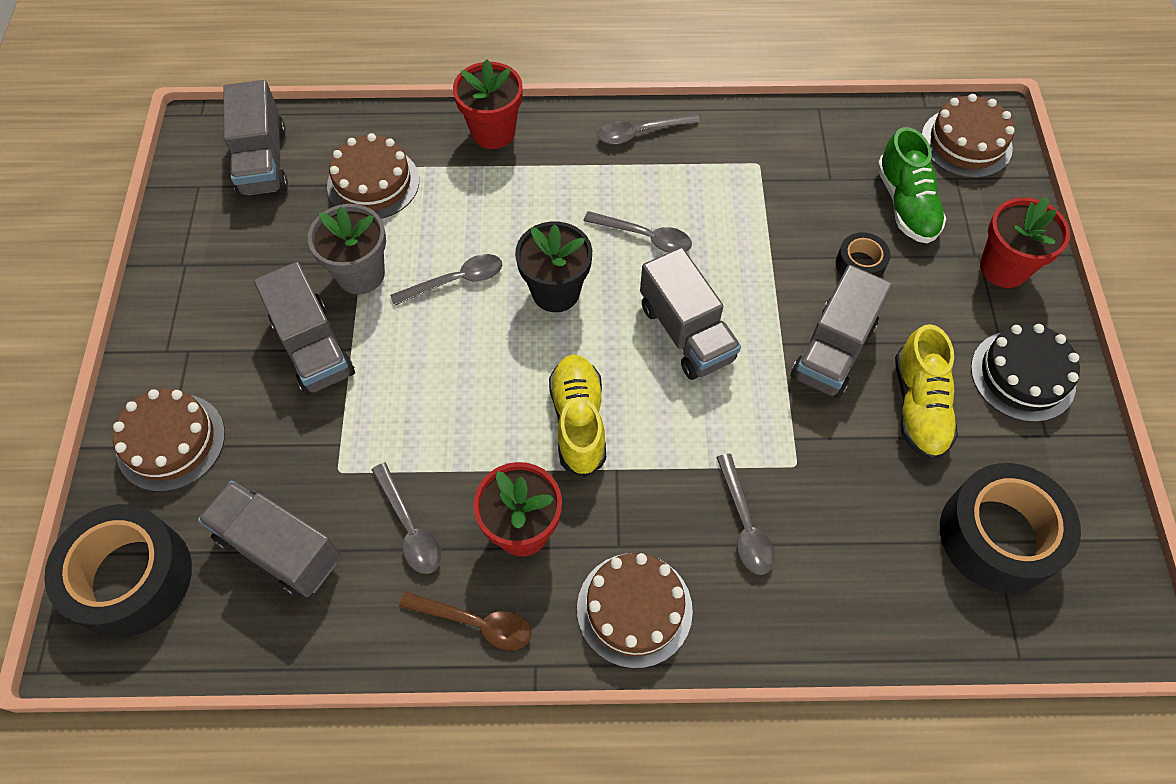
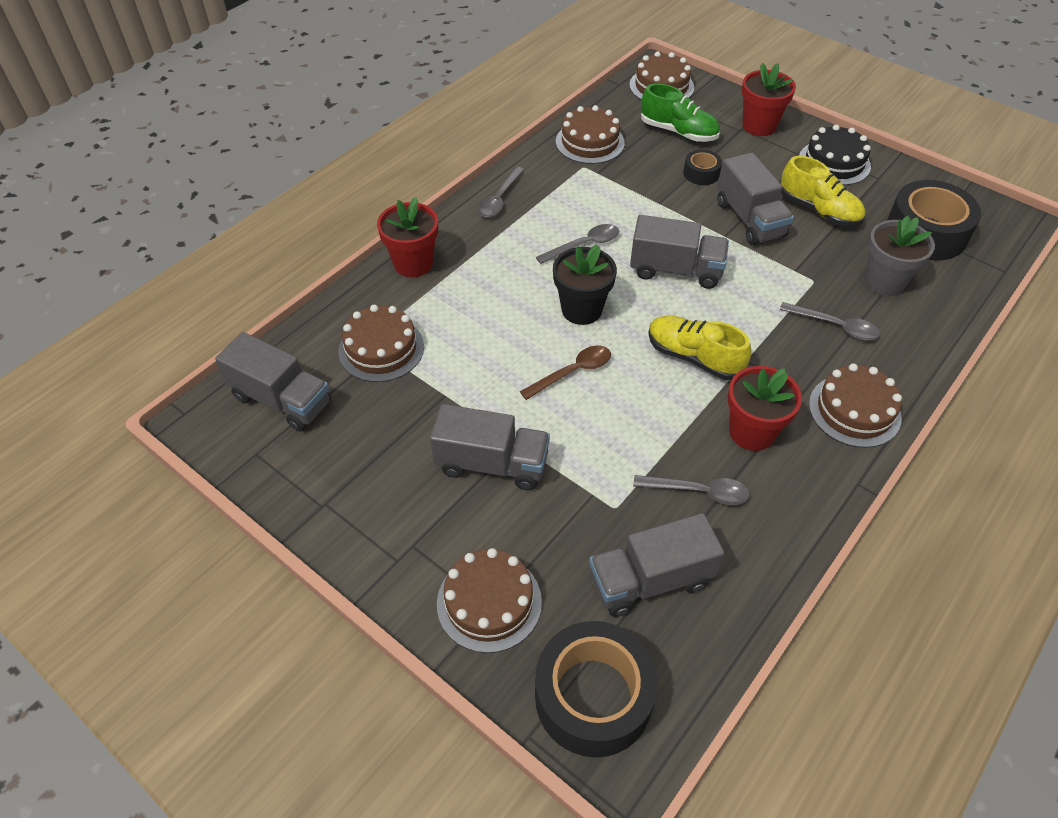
camera: 50 degrees left, 10 degrees down
(361, 274) = (456, 401): grey flower pot -> grey flower pot (884, 282)
(456, 281) = (518, 353): grey spoon -> none
(475, 623) = (802, 497): brown spoon -> brown spoon (572, 372)
(802, 144) = (590, 142): none -> brown cake

